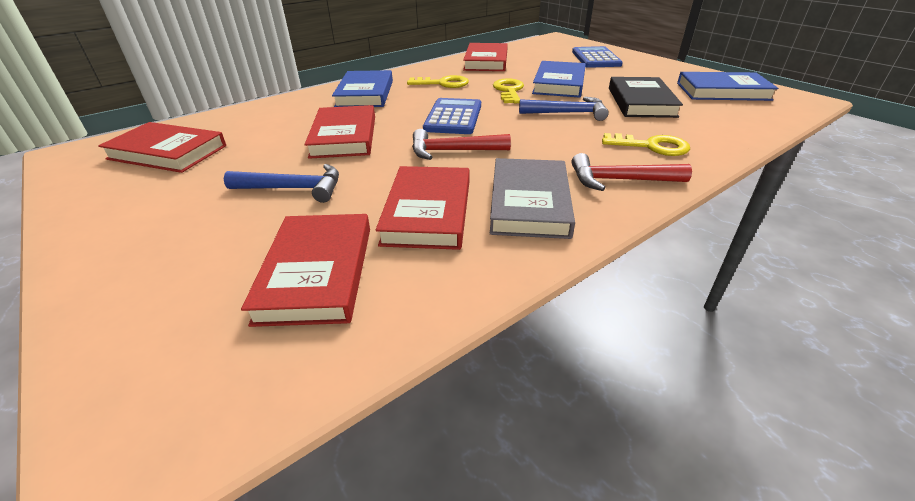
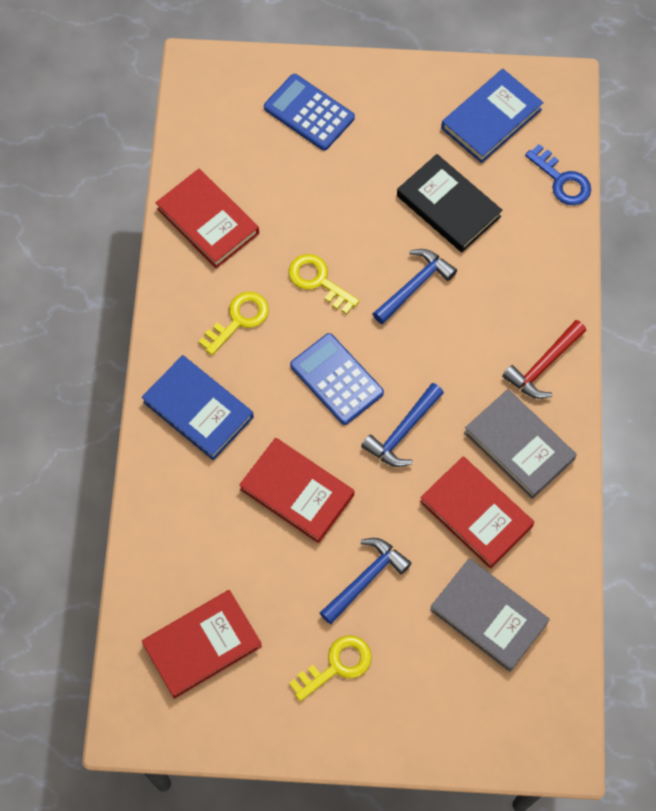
camera: 50 degrees left, 30 degrees up
(317, 272) = (488, 616): red book -> grey book
(453, 151) = (403, 431): red hammer -> blue hammer
(559, 83) = (343, 221): blue book -> none
(651, 146) = (522, 293): yellow key -> yellow key (337, 665)
(757, 124) = (562, 180): none -> blue key

